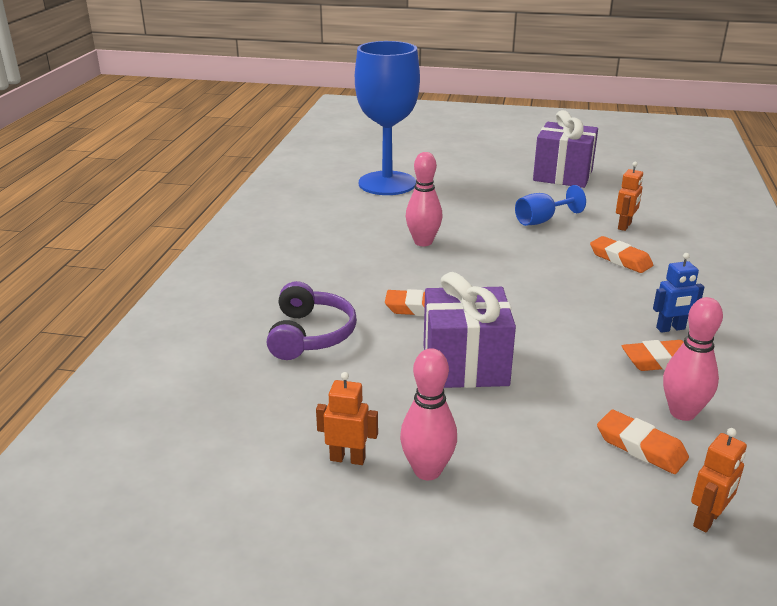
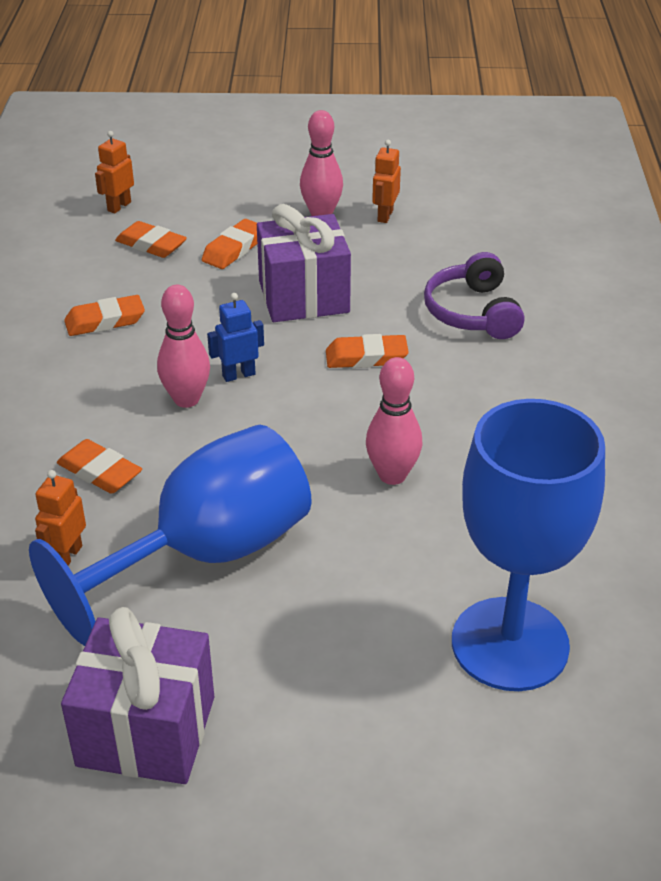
camera: 170 degrees right, 10 degrees up
(347, 458) = (385, 216): orange robot -> orange robot turned 105 degrees clockwise
(539, 429) = (234, 249): none -> orange eraser
(542, 220) = (206, 555): blue goblet -> blue goblet, size x2.19
(670, 328) = (76, 361): blue robot -> blue robot (238, 375)
(682, 412) = (104, 274): pink bowling pin -> pink bowling pin (186, 399)

